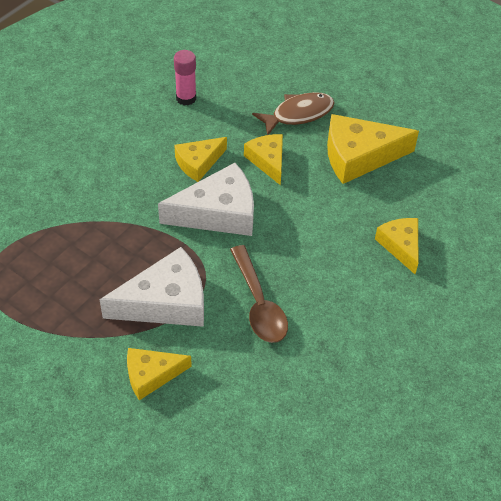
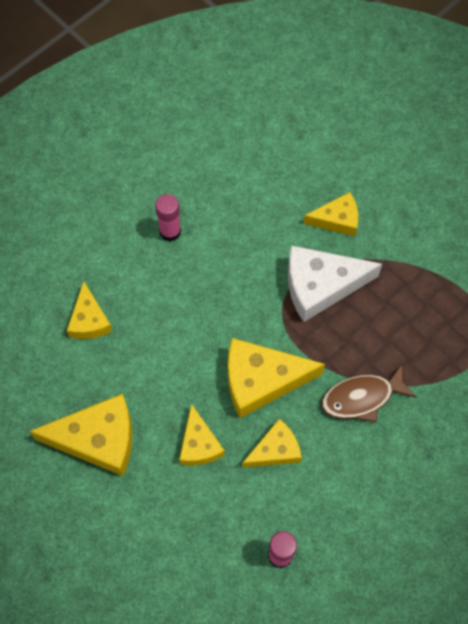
camera: 170 degrees left, 15 degrees up
(218, 213) = (261, 380): white cheese -> yellow cheese
(259, 304) = (237, 274): brown spoon -> none
(298, 114) = (150, 512): brown fish -> brown fish (361, 398)
(342, 340) = (170, 231): none -> pink glue stick

